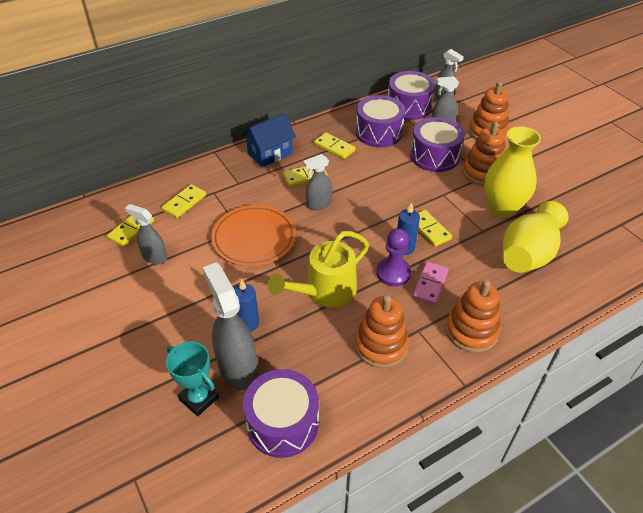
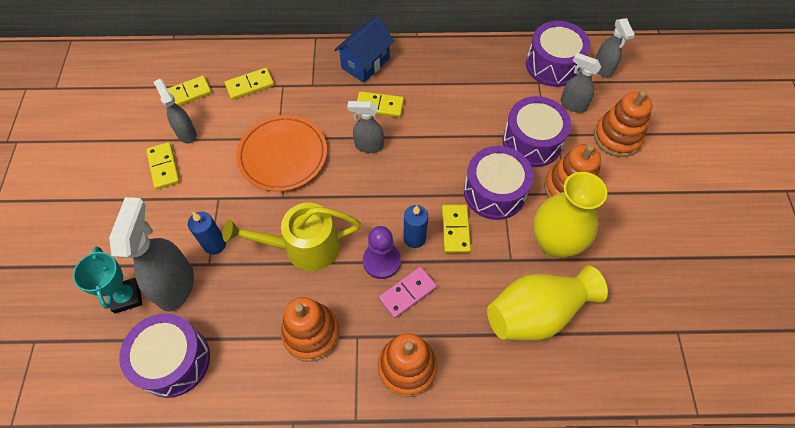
camera: 30 degrees right, 15 degrees up
(270, 154) = (365, 63): blue house -> blue house turned 45 degrees counterclockwise
(334, 147) = (434, 84): yellow domino -> yellow domino (163, 167)
(379, 132) = (494, 85): purple drum -> purple drum (494, 192)

